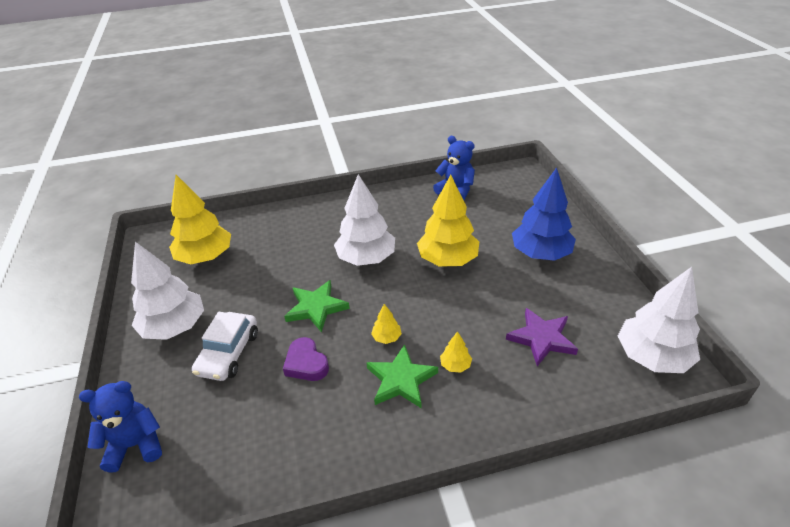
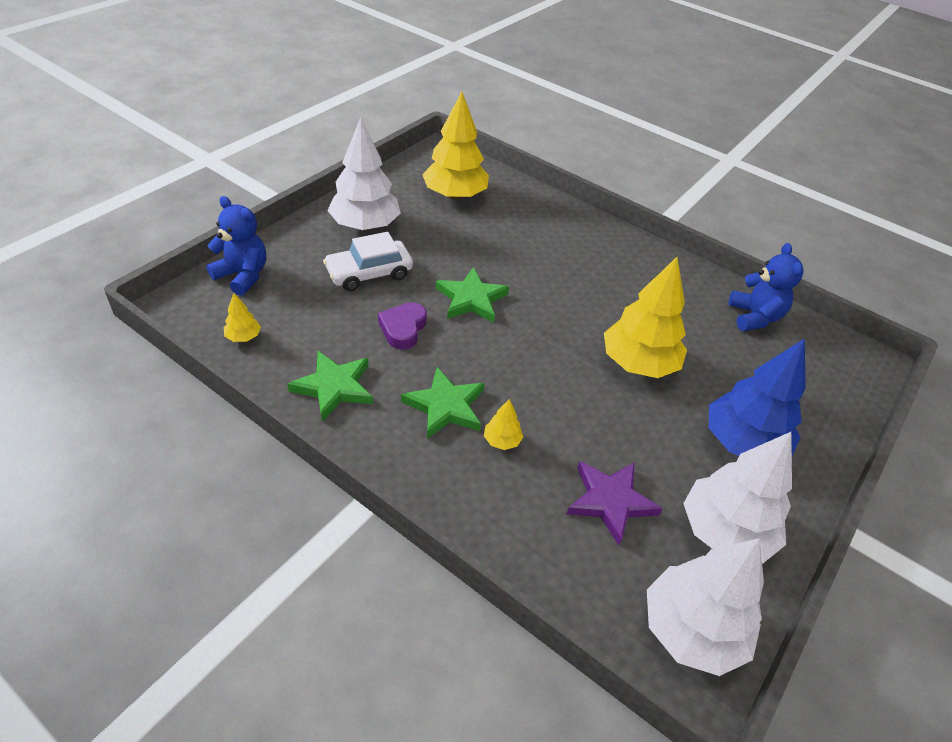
camera: 45 degrees right, 5 degrees up
(324, 442) = (334, 387): none -> green star
(366, 258) = (569, 299): white tree -> white tree (725, 532)
(386, 337) = (485, 369): yellow tree -> yellow tree (243, 337)

